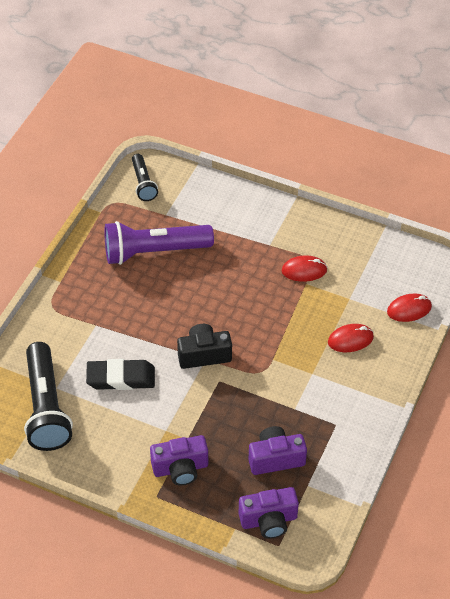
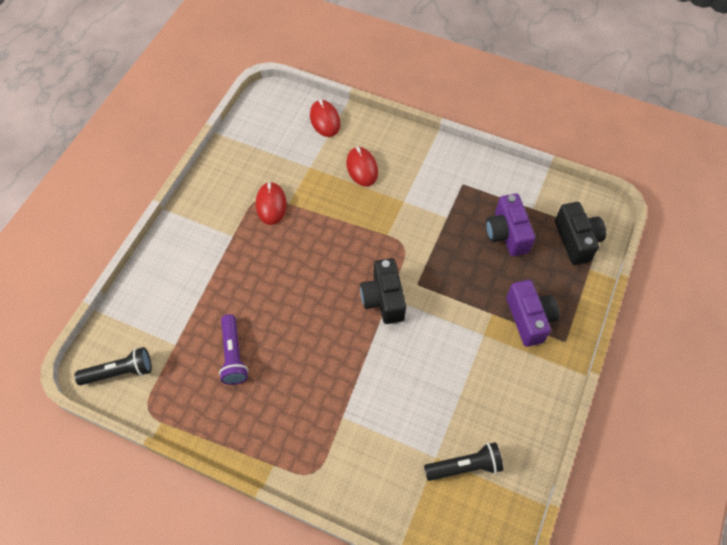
camera: 90 degrees left, 10 degrees up
(46, 407) = (465, 466): black flashlight -> black flashlight, size x0.55
(121, 378) = (418, 384): black eraser -> none
(154, 252) = (233, 355): purple flashlight -> purple flashlight, size x0.55
(269, 520) = (576, 240): purple camera -> black camera

